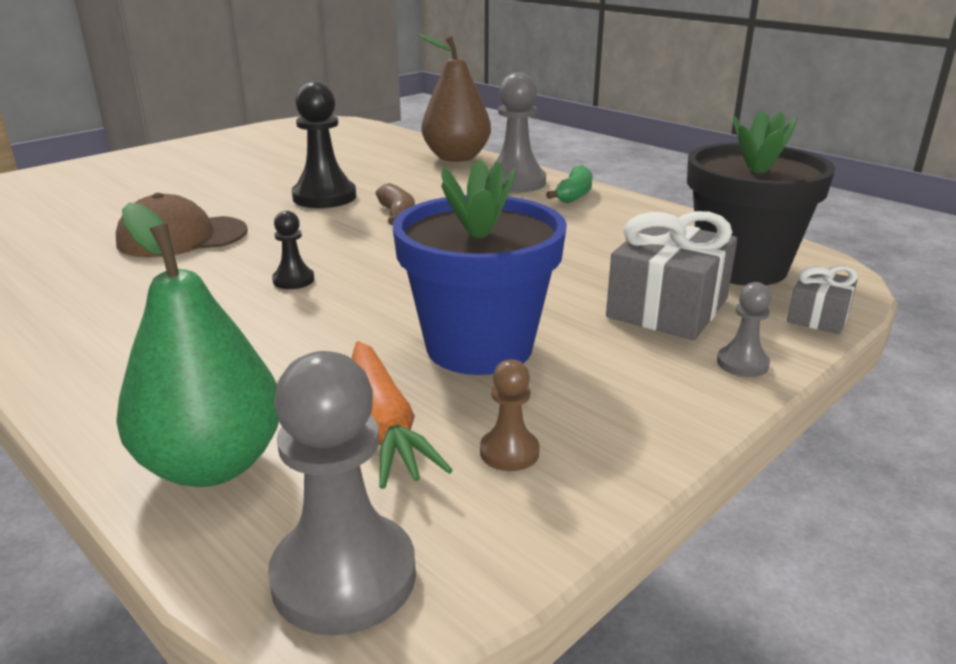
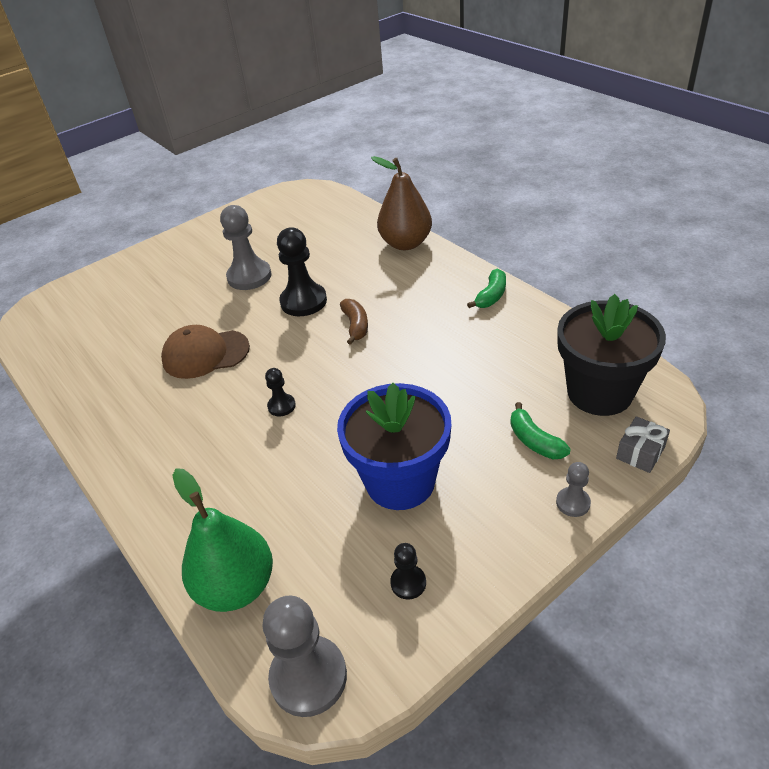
camera: 10 degrees right, 15 degrees up
(383, 427) = (335, 557): orange carrot -> none
(509, 452) = (408, 583): brown pawn -> black pawn
(516, 182) = (448, 279): grey pawn -> grey pawn (249, 276)
(667, 308) = (534, 441): grey gift -> green banana

